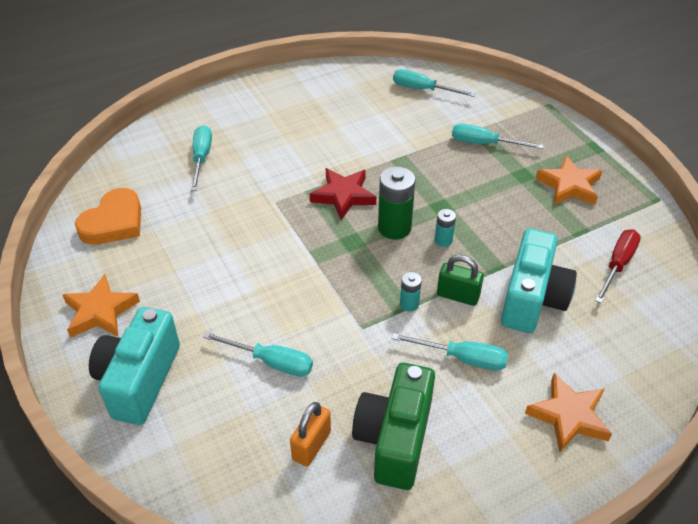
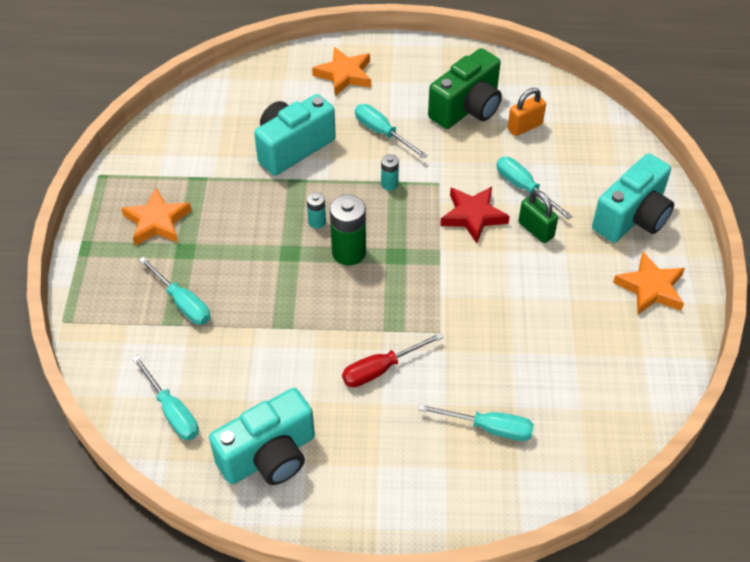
camera: 150 degrees left, 5 degrees up
(114, 222) = (614, 381): orange heart -> none
(201, 158) = (489, 428): turquoise screwdriver -> turquoise screwdriver turned 105 degrees counterclockwise
(341, 93) = (269, 456): none -> turquoise camera
(343, 196) = (370, 307): red star -> red star (473, 216)
(458, 296) = (346, 174): green padlock -> green padlock (536, 230)
(617, 264) = (201, 142): red screwdriver -> red screwdriver (381, 369)

